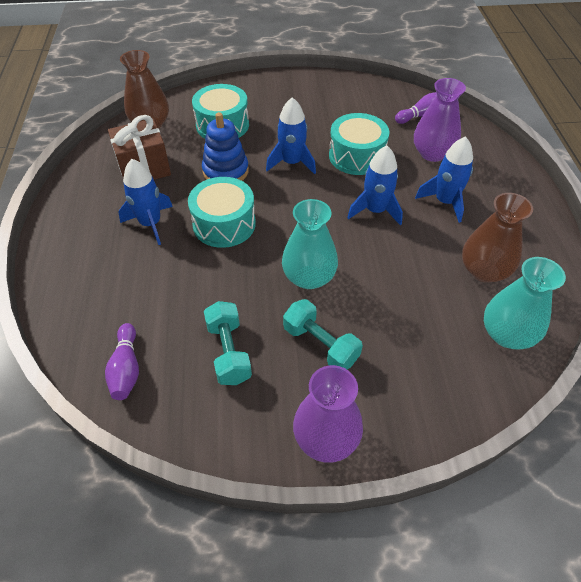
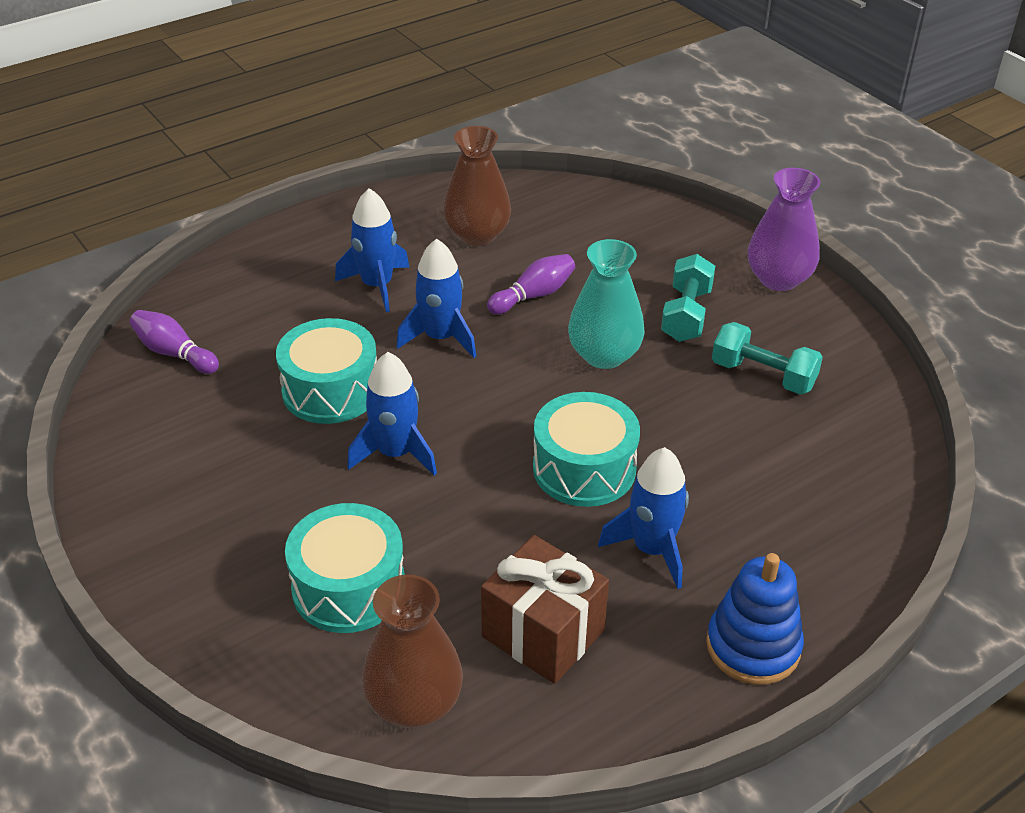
camera: 120 degrees left, 10 degrees down
(126, 369) = (866, 444): purple bowling pin -> purple bowling pin (533, 295)
(225, 171) = (472, 521): blue stacking toy -> blue stacking toy (753, 646)
(229, 352) = (763, 375): turquoise dumbbell -> turquoise dumbbell turned 75 degrees clockwise
(432, 153) = (274, 320): purple vase -> none
(507, 334) = (554, 206): turquoise vase -> none

